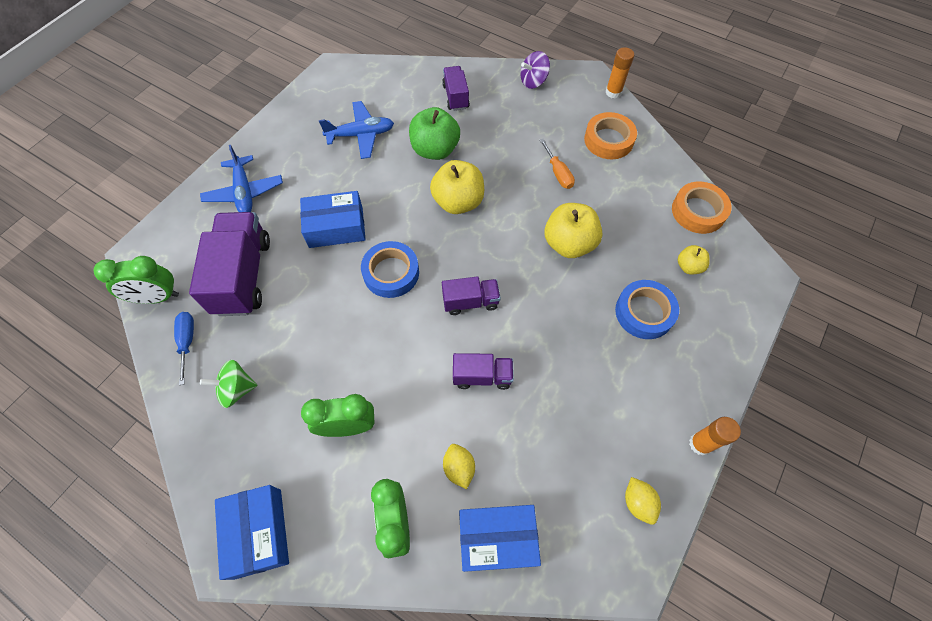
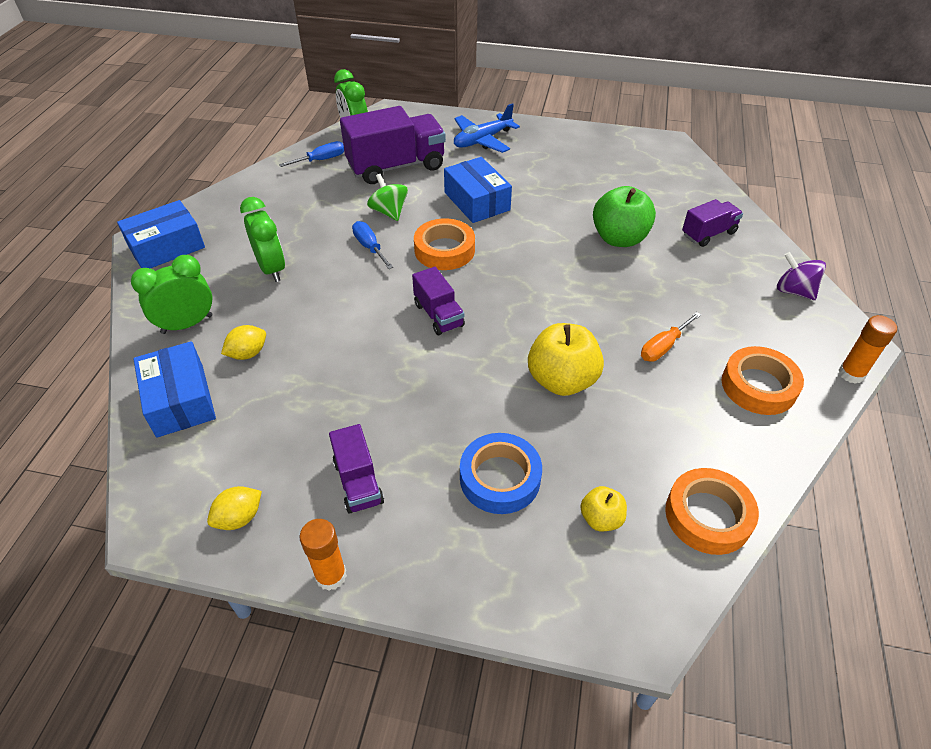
camera: 70 degrees right, 15 degrees down
(236, 389) = (287, 197): green spinning top -> green spinning top (389, 212)
(357, 331) = (370, 247): none -> blue screwdriver
(361, 135) = (598, 184): blue plane -> none
(391, 273) = (444, 250): blue tape -> orange tape
(458, 202) = (561, 273): yellow apple -> none
(482, 376) = (353, 346): purple truck -> purple truck (358, 482)

